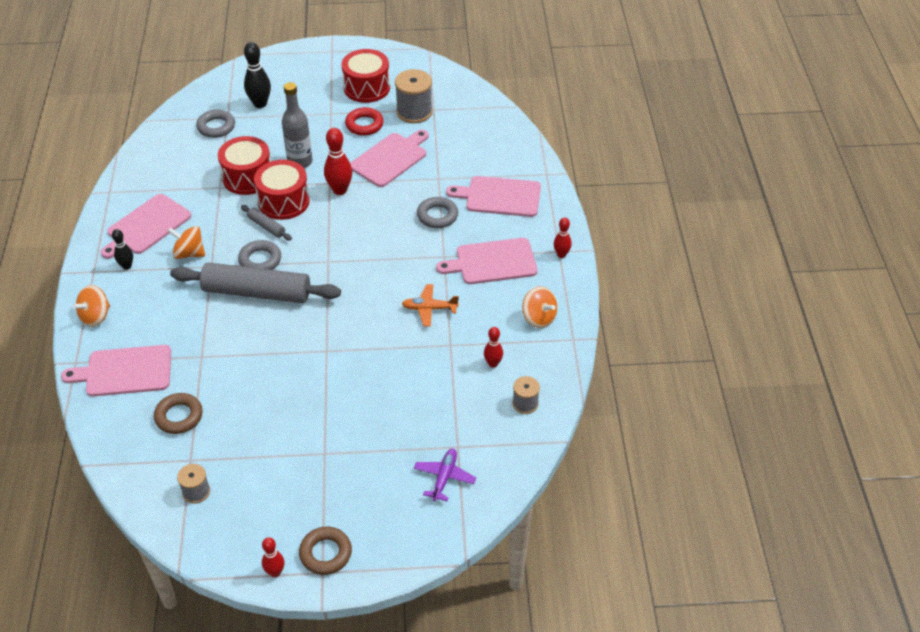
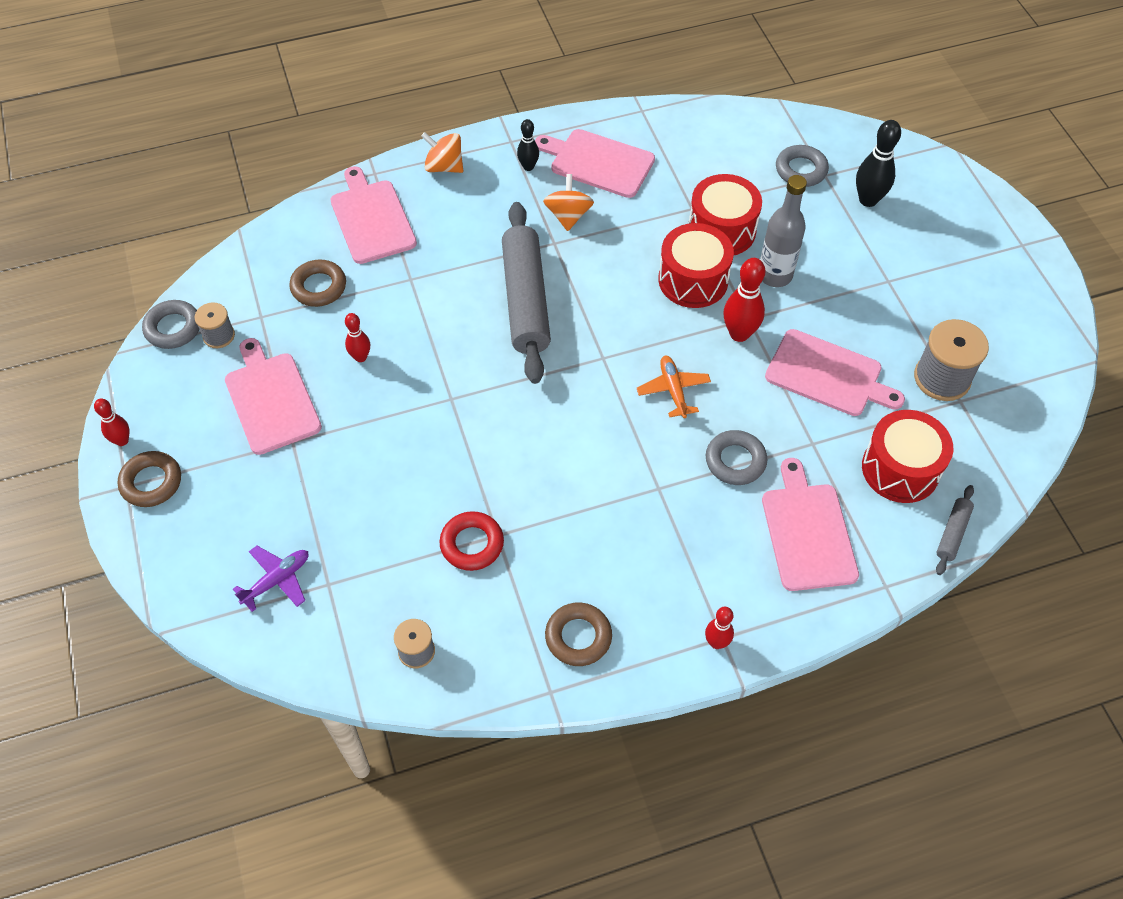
camera: 75 degrees right, 10 degrees up
(260, 260) = (581, 287): grey ring -> grey ring (173, 328)
(266, 226) = (641, 276): grey rolling pin -> grey rolling pin (952, 533)
(364, 125) = (883, 326): red ring -> red ring (472, 544)
(366, 88) = (965, 307): red drum -> red drum (900, 469)
(429, 309) = (555, 494): orange plane -> orange plane (673, 390)
(444, 477) = (277, 580): purple plane -> purple plane turned 45 degrees counterclockwise
(492, 262) = (668, 552): pink cutting board -> pink cutting board (271, 399)
(493, 363) = (477, 595): red bowling pin -> red bowling pin (360, 357)
(539, 318) = (578, 637): orange spinning top -> brown ring

